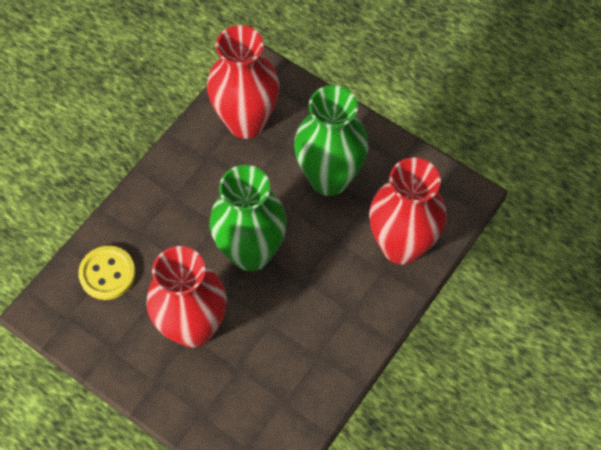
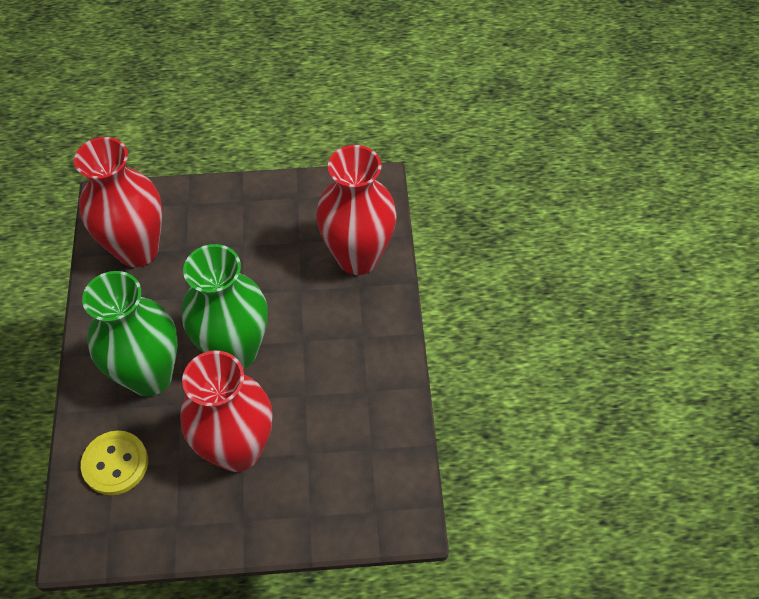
camera: 40 degrees left, 5 degrees down
(329, 178) = (251, 246): green vase -> green vase (150, 376)

